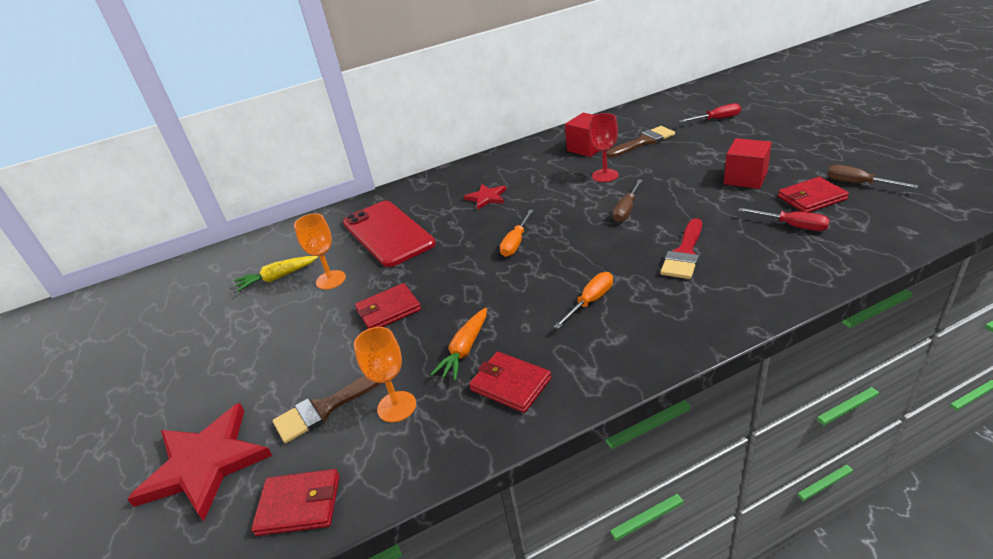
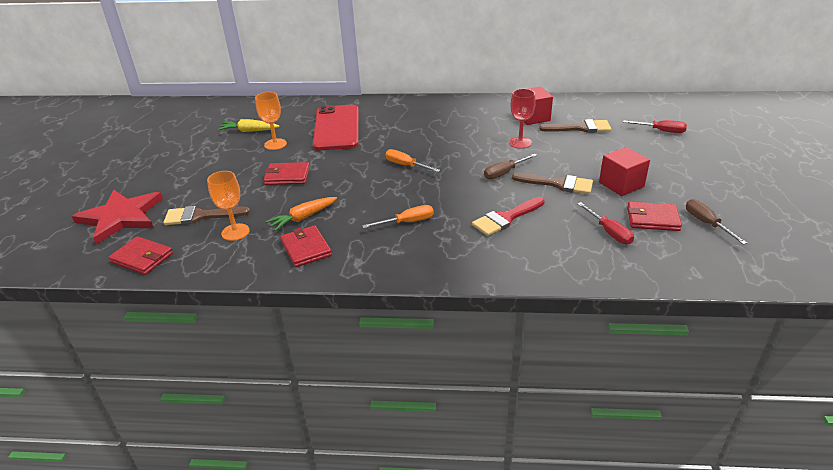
camera: 25 degrees right, 0 degrees up
(486, 198) = (422, 128): red star -> none
(516, 243) = (406, 165): orange screwdriver -> orange screwdriver turned 75 degrees clockwise
(690, 200) = (558, 184): none -> brown brush

